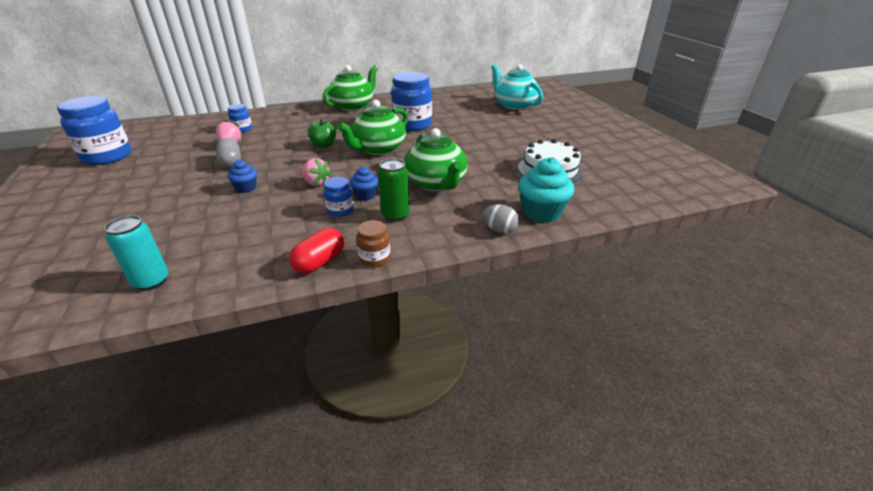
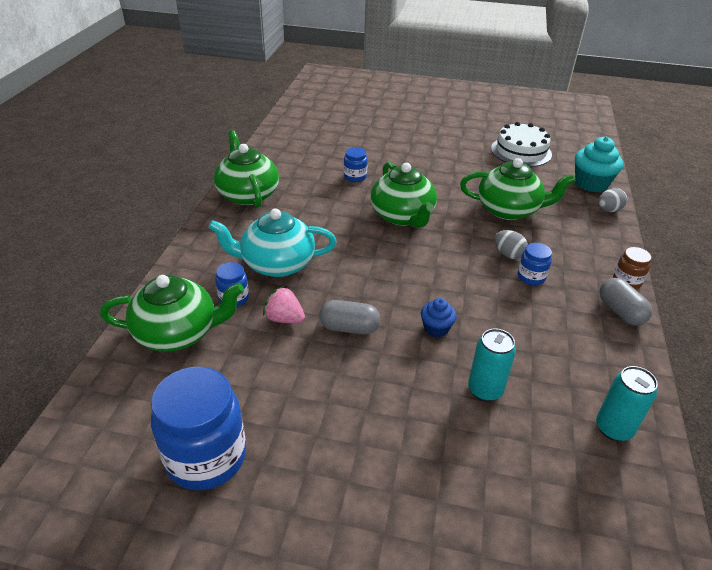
camera: 60 degrees left, 5 degrees up
(183, 218) = (485, 390): none -> turquoise can
(204, 126) = (178, 333): none -> green teapot
(316, 183) = (459, 277): pink strawberry -> none
(320, 262) = (620, 312): red capsule -> grey capsule
(324, 145) = (358, 247): green apple -> none
(365, 195) = (508, 254): blue cupcake -> grey egg
(395, 215) = (558, 249): green can -> none
(412, 125) = (355, 177): blue jar -> blue jar, size x0.48
(514, 105) = (361, 109): turquoise teapot -> turquoise teapot (276, 264)

